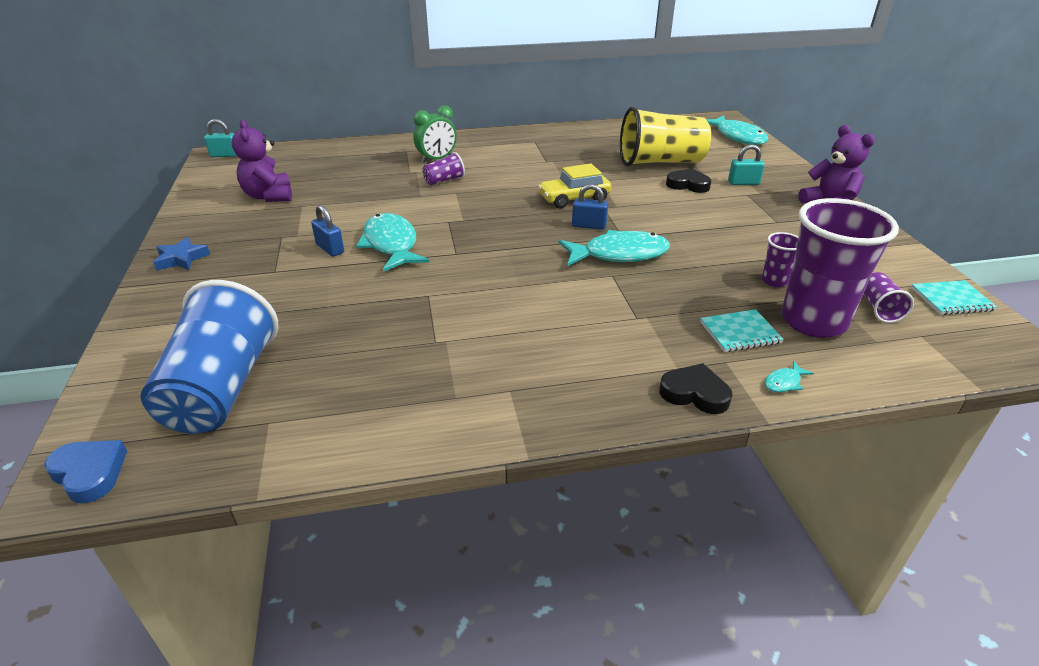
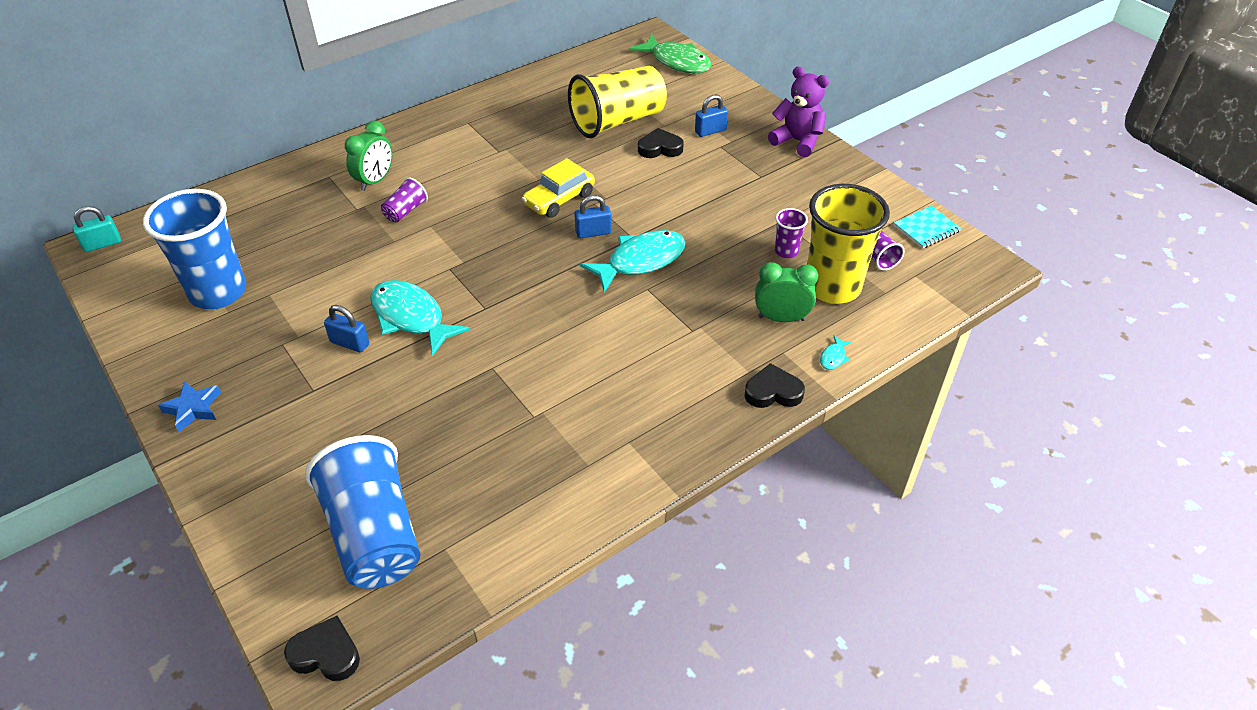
camera: 25 degrees left, 10 degrees up
(89, 473) = (326, 653): blue heart -> black heart
(269, 196) = (218, 292): purple teddy bear -> blue cup
(737, 137) = (677, 62): turquoise fish -> green fish
(739, 332) = (781, 318): turquoise notebook -> green clock
(743, 183) = (710, 131): turquoise padlock -> blue padlock
(813, 321) = (832, 287): purple cup -> yellow cup

